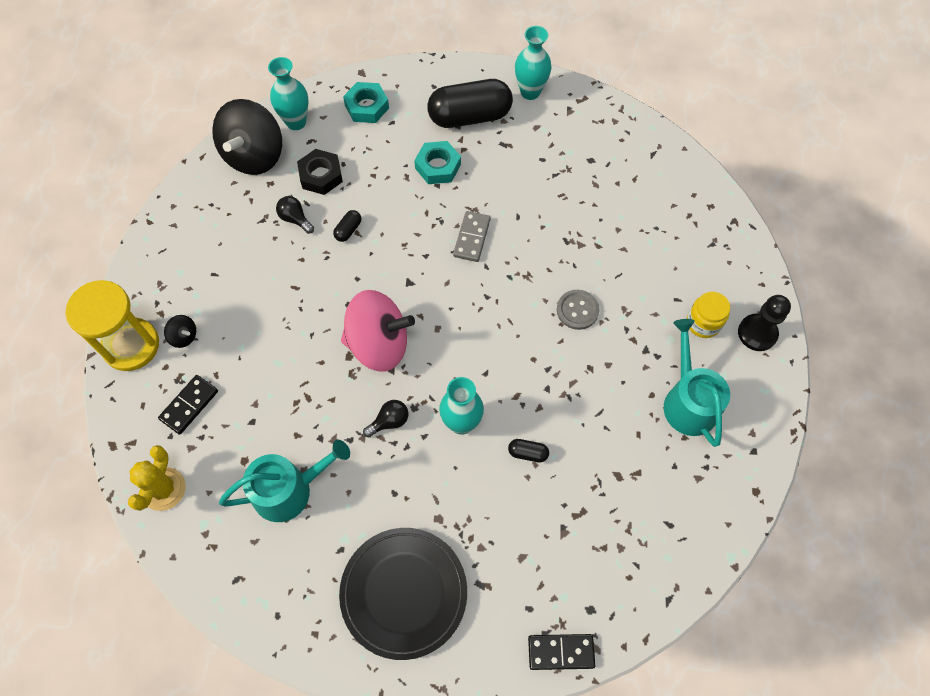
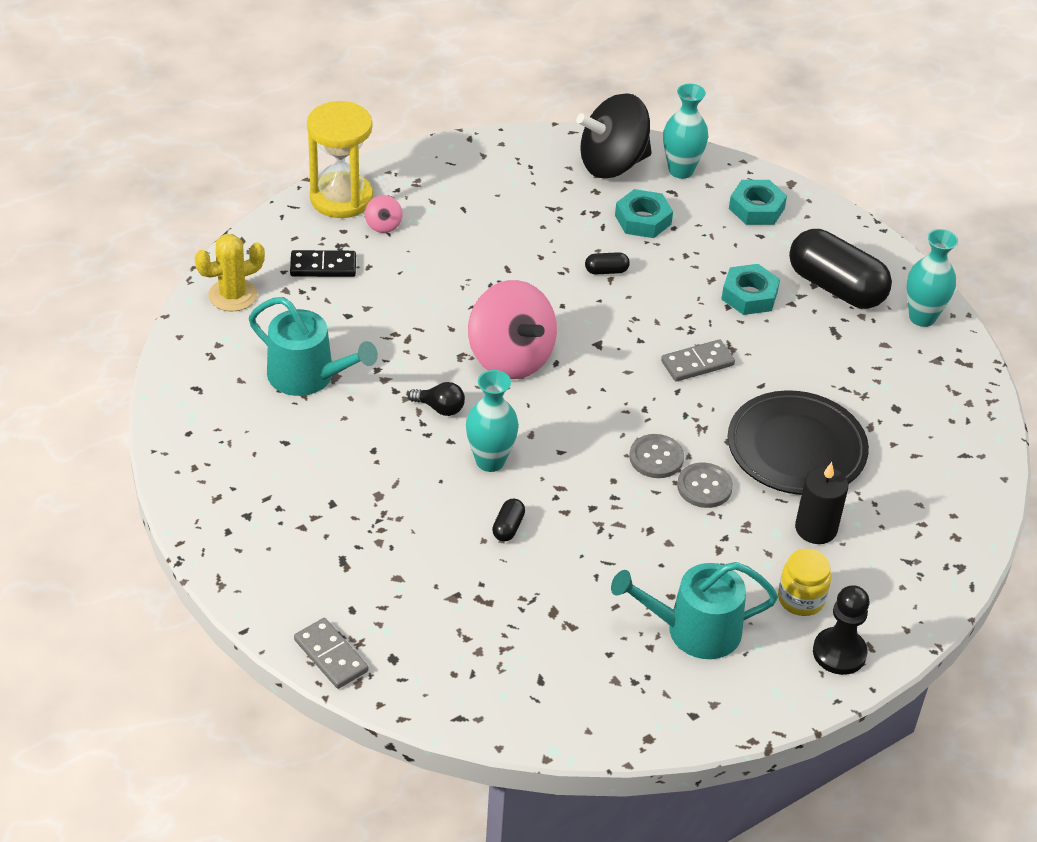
camera: 50 degrees right, 20 degrees down
(184, 336) = (383, 225): black spinning top -> pink spinning top
(295, 219) = (577, 229): black light bulb -> none
(321, 175) = (643, 220): black nut -> turquoise nut
(404, 593) = (285, 508): black plate -> black plate (796, 448)
(528, 453) = (508, 527): black capsule -> black capsule turned 45 degrees clockwise
(533, 320) = (656, 458): none -> grey button
(561, 652) = (331, 655): black domino -> grey domino
(654, 274) = (816, 528): none -> black candle
(688, 401) = (694, 630): turquoise watering can -> turquoise watering can turned 135 degrees counterclockwise

